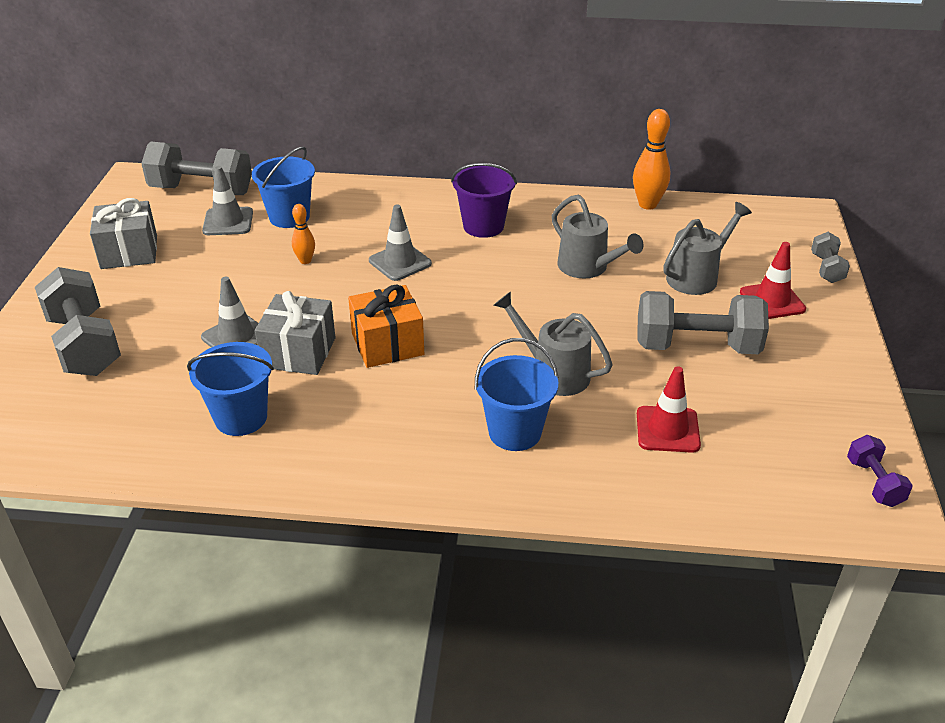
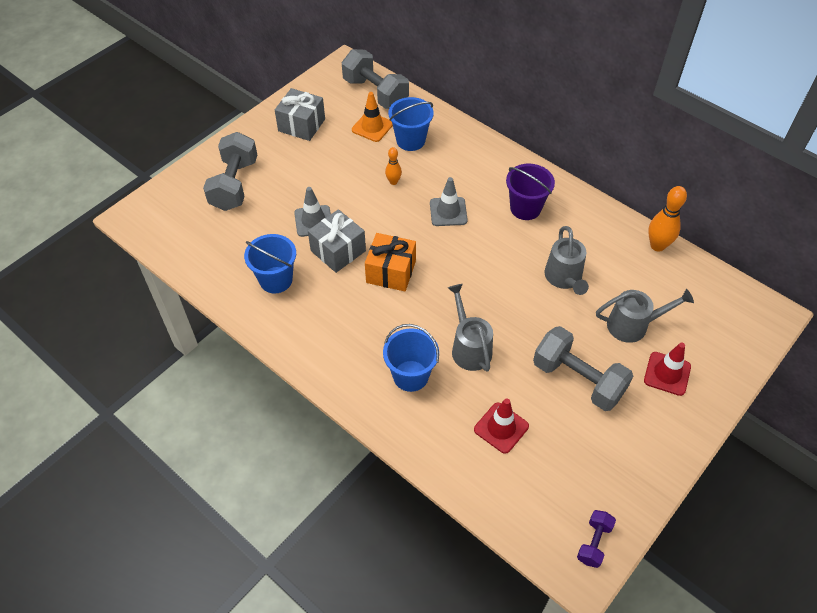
camera: 35 degrees right, 15 degrees up
(228, 222) = (372, 127): grey traffic cone -> orange traffic cone
(826, 268) = (737, 369): grey dumbbell -> none

